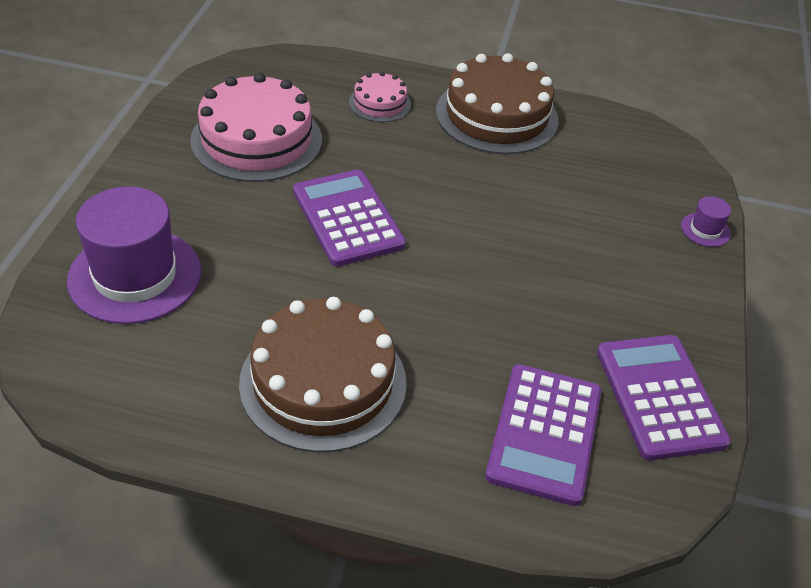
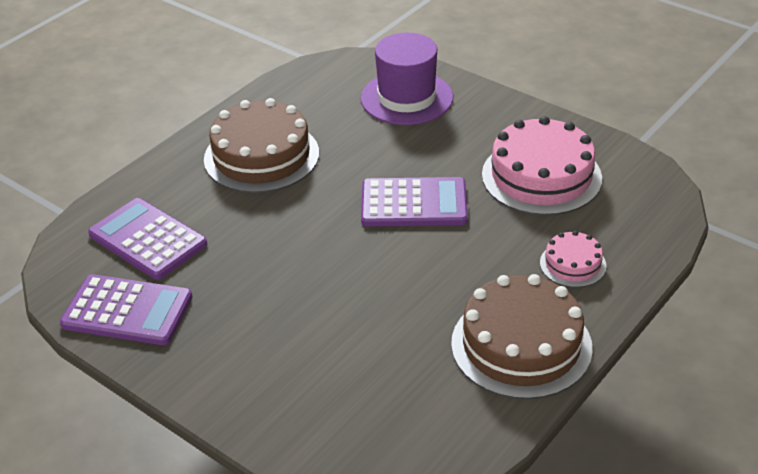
camera: 120 degrees right, 5 degrees down
(705, 230) = (268, 437): purple hat -> none

